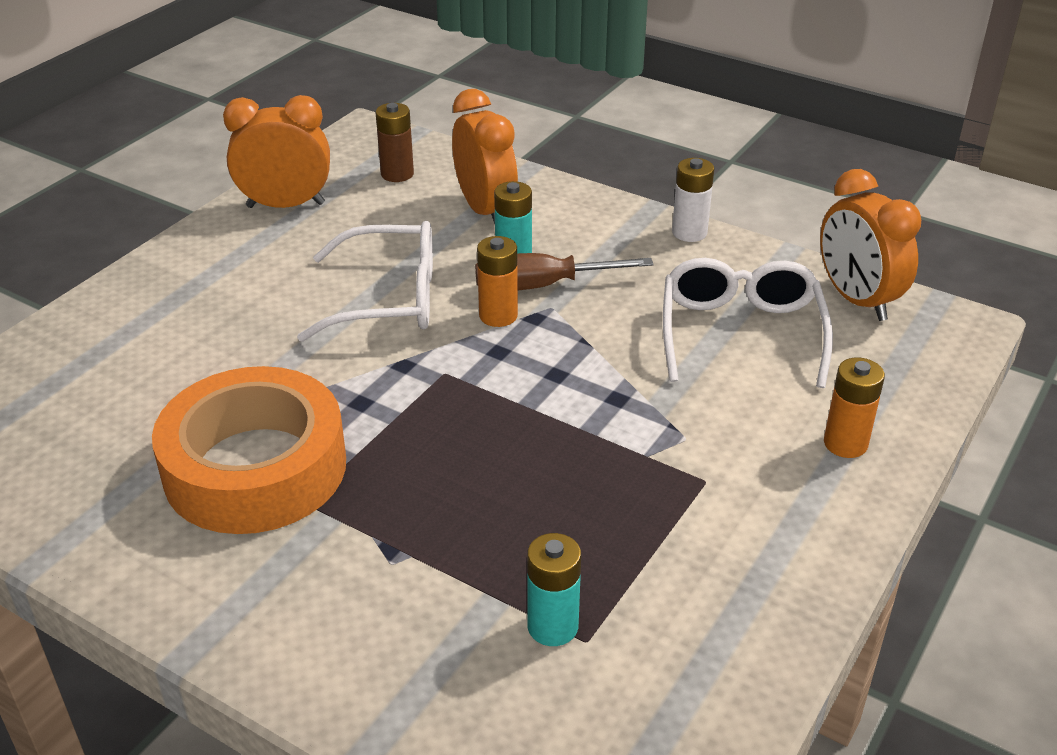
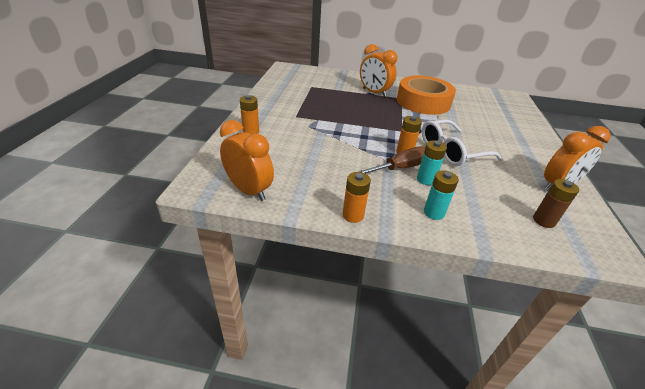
camera: 155 degrees right, 0 degrees up
(485, 210) = (469, 205): orange clock -> orange clock (374, 92)
(552, 626) = (320, 87): turquoise battery -> turquoise battery (434, 213)
(689, 232) = (353, 215): white battery -> orange battery
(740, 333) = (302, 163): white glasses -> none

